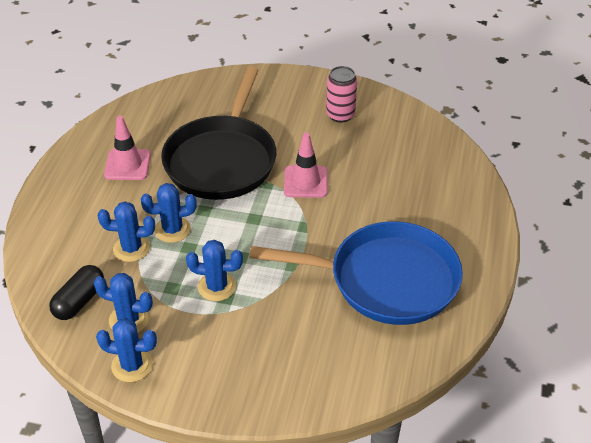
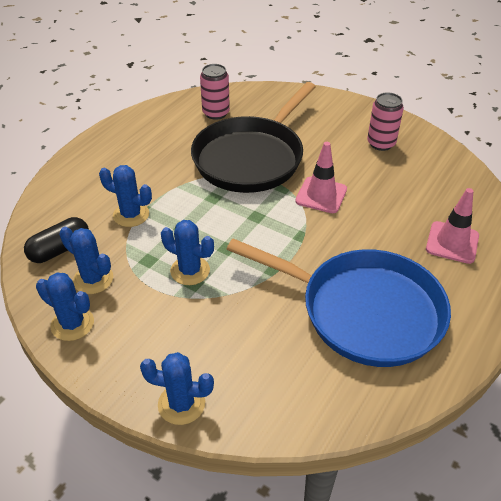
camera: 20 degrees right, 0 degrees up
(127, 165) = (166, 143): pink traffic cone -> pink traffic cone (452, 242)
(163, 119) = (216, 113): none -> pink can
(172, 230) = (176, 207): blue cactus -> blue cactus (181, 404)

